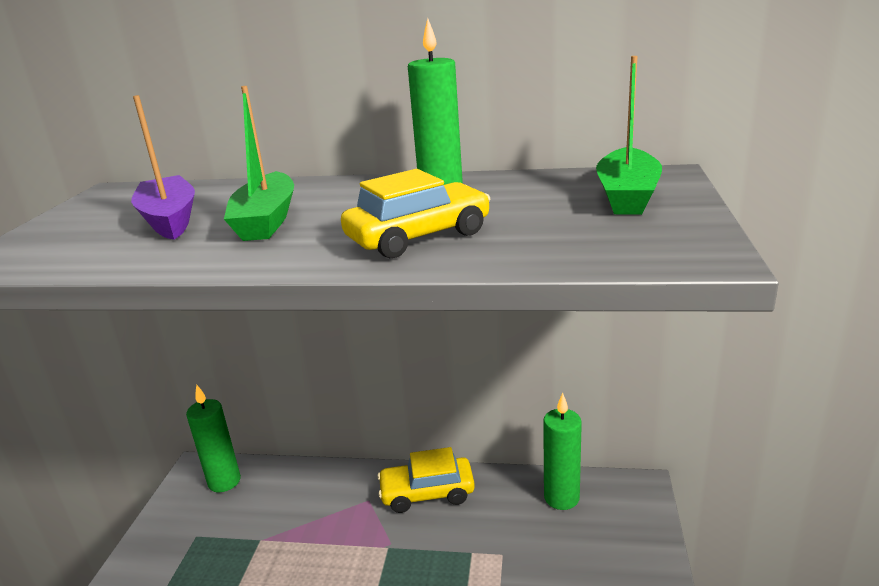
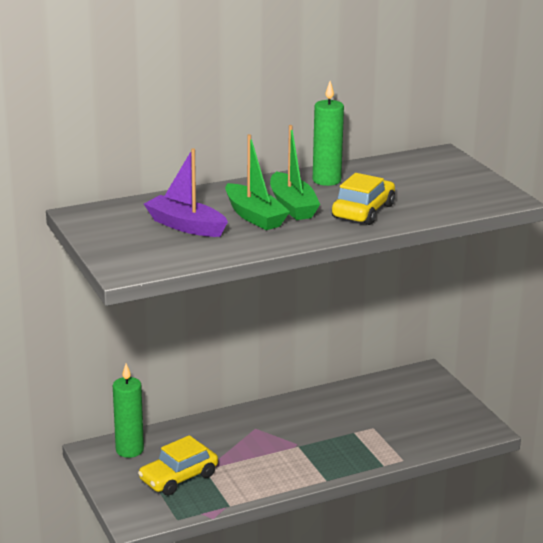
camera: 35 degrees left, 0 degrees up
(427, 493) = (292, 413): yellow car -> yellow car (178, 477)
(561, 498) = (382, 390): green candle -> none
(627, 196) = (439, 171): green boat -> green boat (292, 206)

